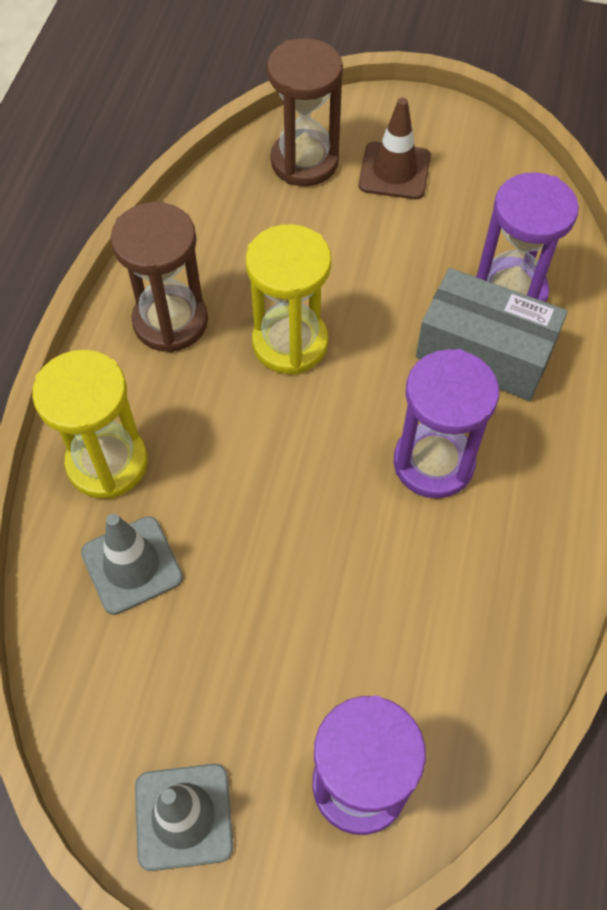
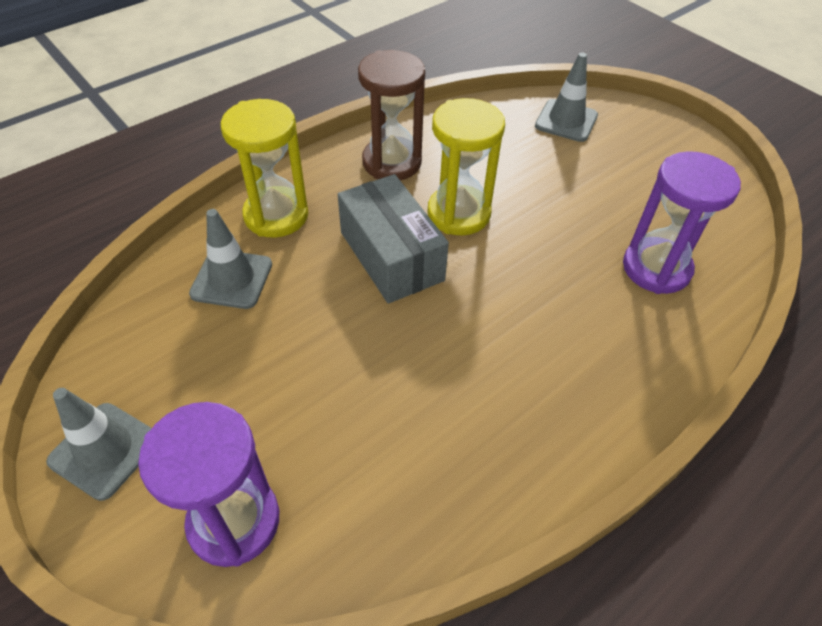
camera: 35 degrees right, 10 degrees down
(304, 162) = (566, 121): brown hourglass -> grey traffic cone
(394, 171) = (628, 154): brown traffic cone -> none
(433, 463) = (495, 342): purple hourglass -> none
(484, 352) = (601, 295): grey box -> grey box (391, 256)

